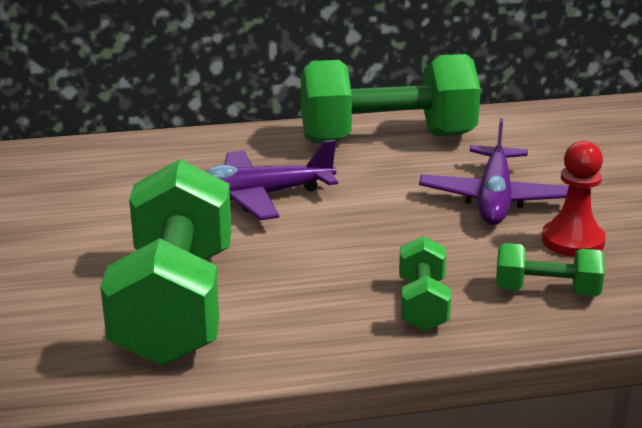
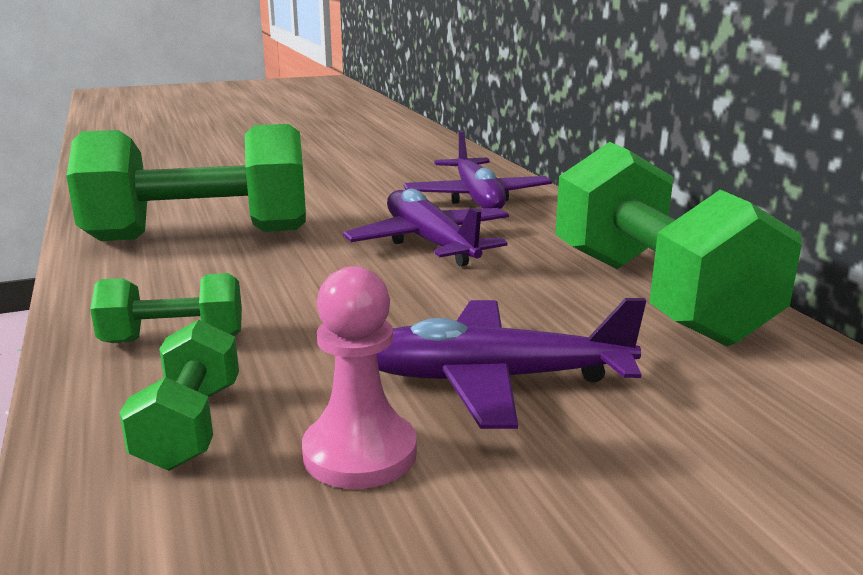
camera: 80 degrees right, 5 degrees down
(141, 167) = (477, 198): none -> purple plane
(572, 241) = (360, 453): red pawn -> pink pawn

